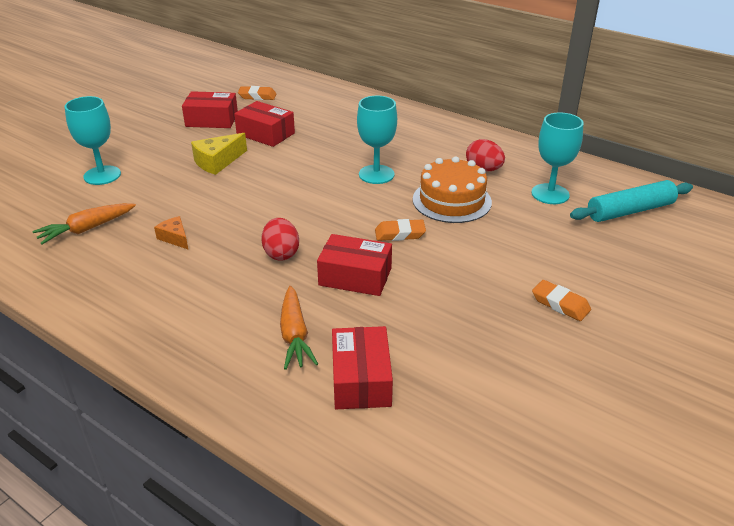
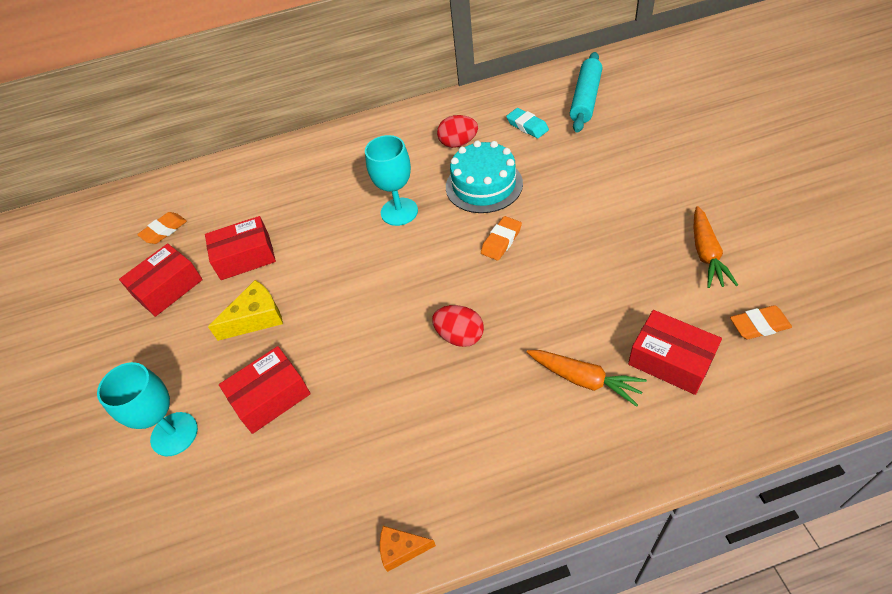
camera: 45 degrees left, 15 degrees up
(86, 229) = (270, 489): orange carrot -> orange carrot (706, 254)
(175, 238) = (361, 411): orange cheese -> orange cheese (401, 549)
(217, 162) = (256, 318): yellow cheese -> yellow cheese turned 120 degrees counterclockwise
(355, 276) = (536, 300): red box -> red box (270, 397)
(451, 200) = (484, 185): orange cake -> turquoise cake
(550, 194) = (527, 126): turquoise goblet -> turquoise eraser
(560, 304) = (663, 197): orange eraser -> orange eraser (759, 325)

